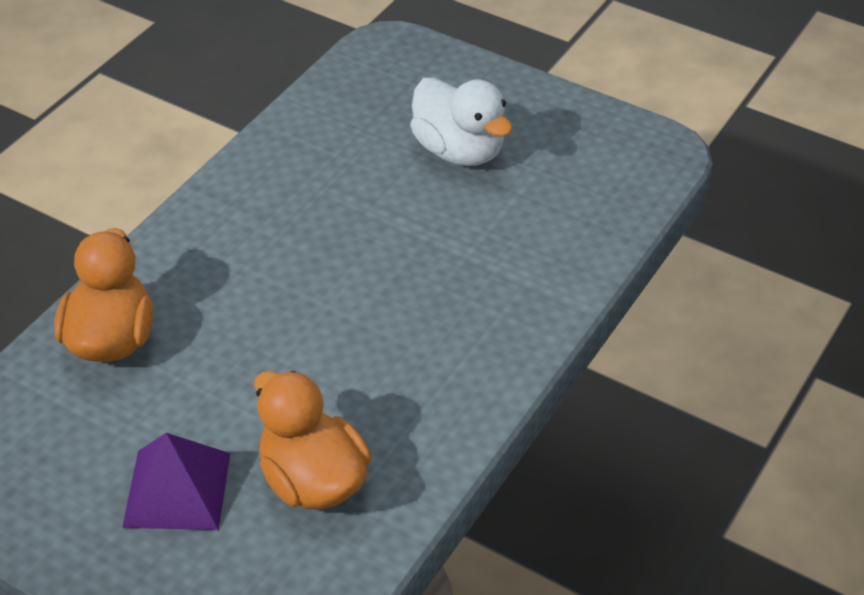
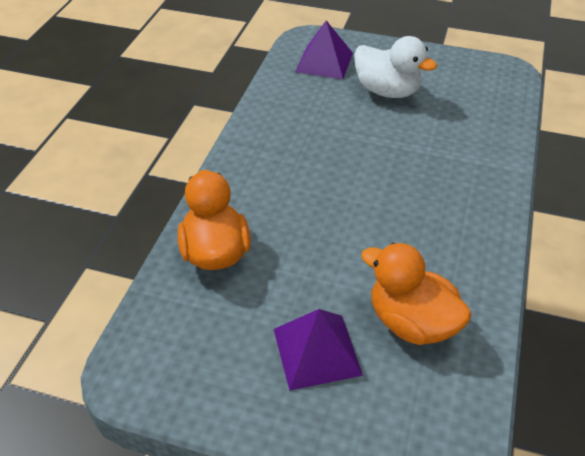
camera: 15 degrees left, 0 degrees up
(391, 88) = (324, 62): none -> purple pyramid

